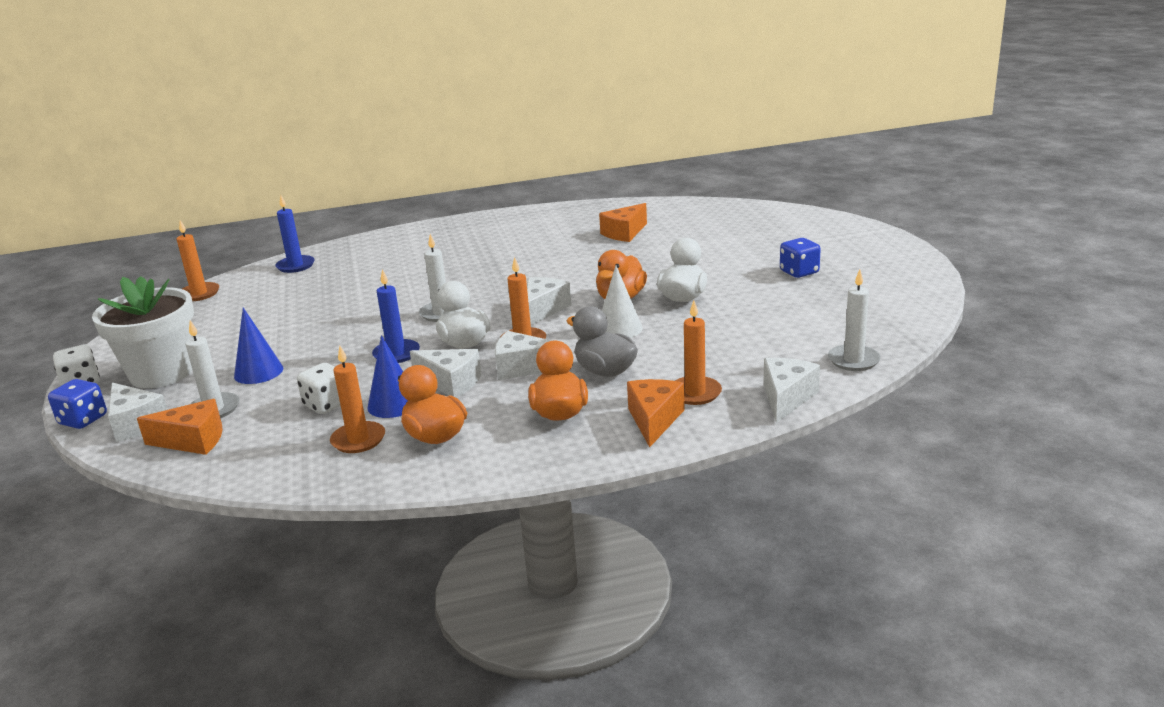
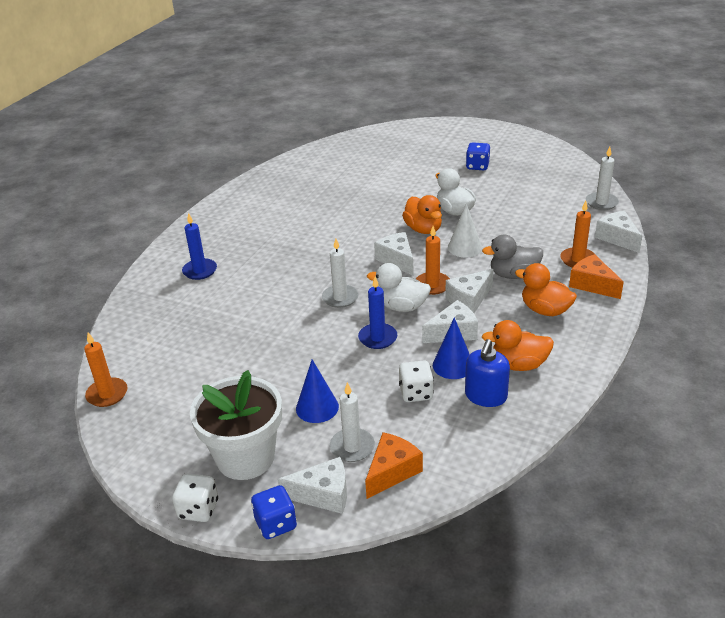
camera: 50 degrees left, 10 degrees up
(295, 266) = (136, 329): blue candle -> blue candle (200, 271)
(358, 440) = (486, 396): orange candle -> blue soap dispenser
(624, 233) = (326, 187): orange cheese -> none

